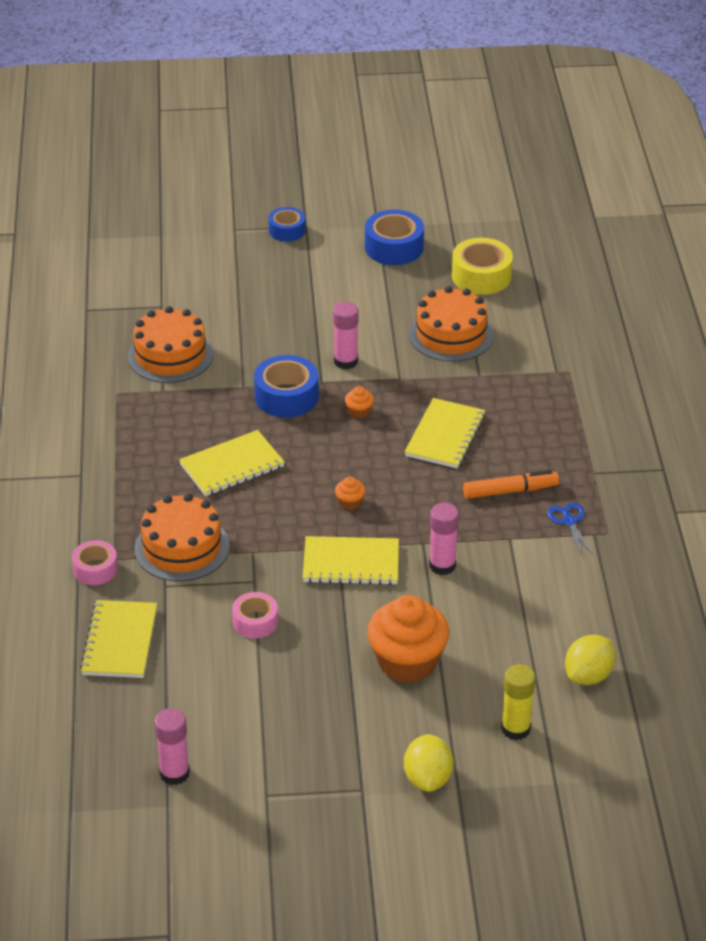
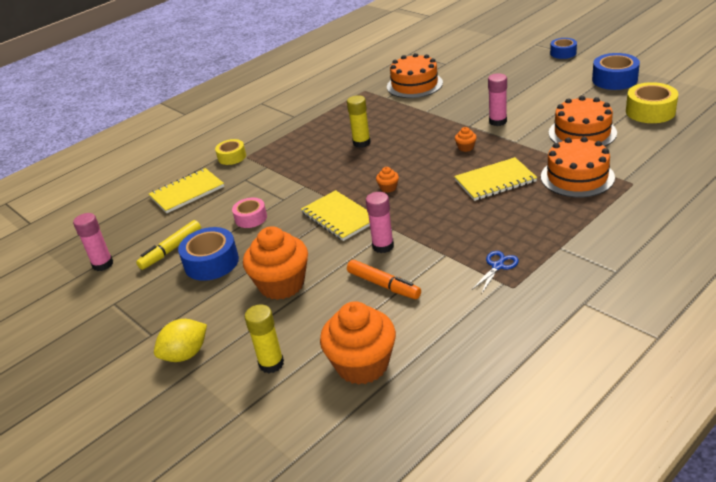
camera: 55 degrees right, 5 degrees down
(95, 569) = (232, 157): pink tape -> yellow tape
(182, 547) = (279, 167): orange cake -> orange cake (577, 177)
(226, 708) = (171, 250): none -> yellow marker
(232, 466) = (361, 143): yellow notebook -> yellow glue stick
(286, 396) = (439, 124): blue tape -> blue tape (211, 262)
(510, 491) = (487, 229): orange marker -> orange marker (383, 285)
(588, 675) = (362, 364): yellow lemon -> orange cupcake

